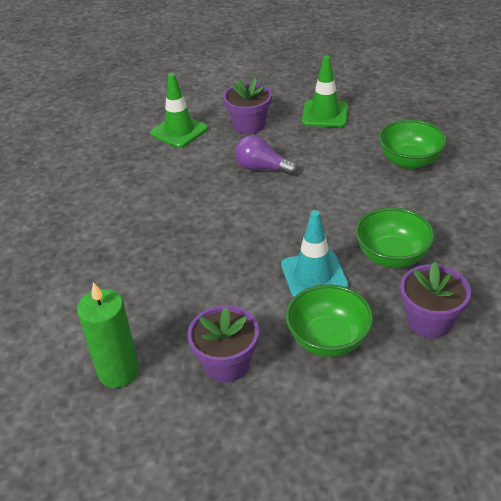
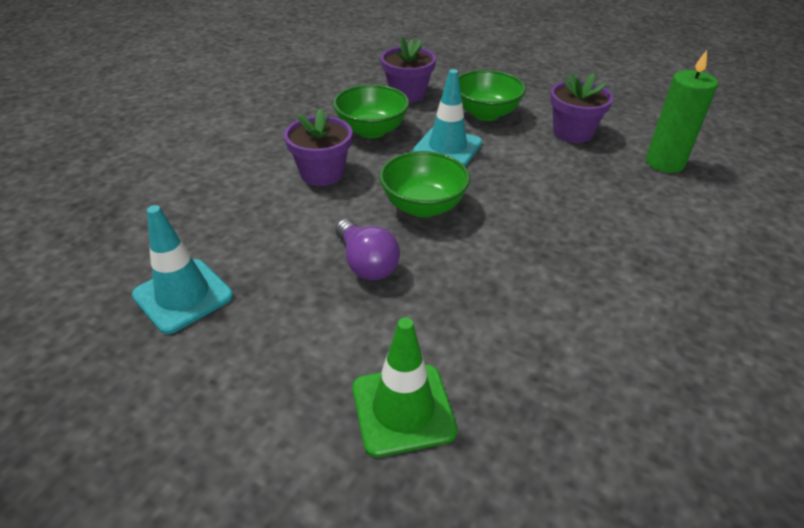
camera: 145 degrees left, 0 degrees up
(249, 125) = (293, 346): purple flower pot -> purple flower pot (322, 173)
(325, 114) = (183, 296): green traffic cone -> turquoise traffic cone
(409, 161) = (221, 184): green bowl -> green bowl (423, 206)

